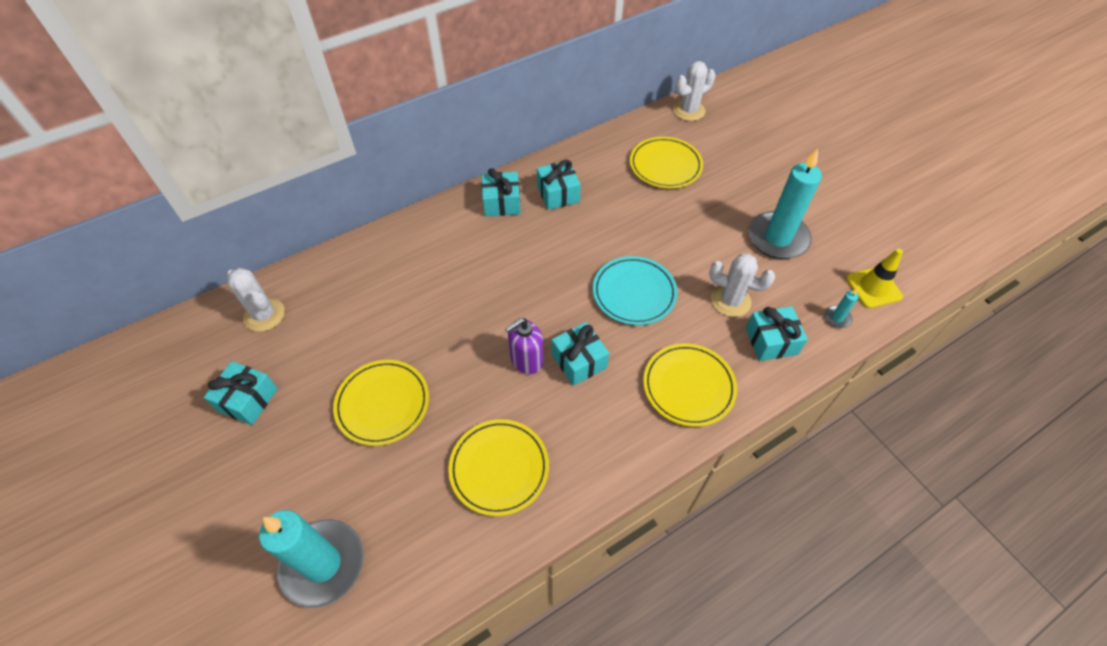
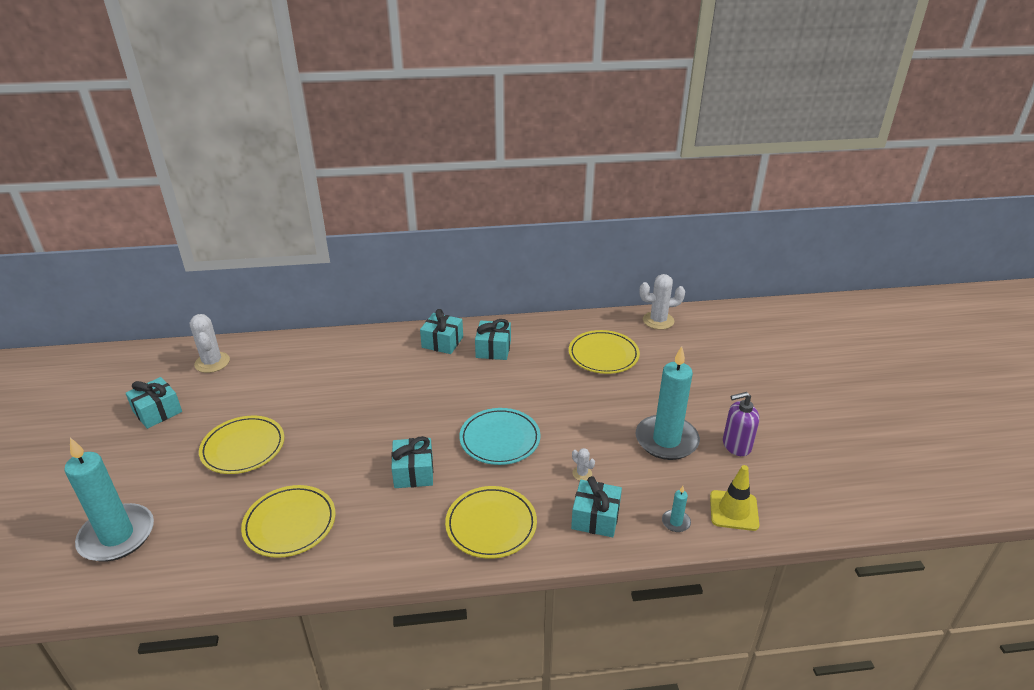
camera: 25 degrees right, 20 degrees down
(526, 360) = (372, 457): purple soap dispenser -> purple soap dispenser (736, 445)
(730, 300) = (582, 474): white cactus -> white cactus, size x0.49

